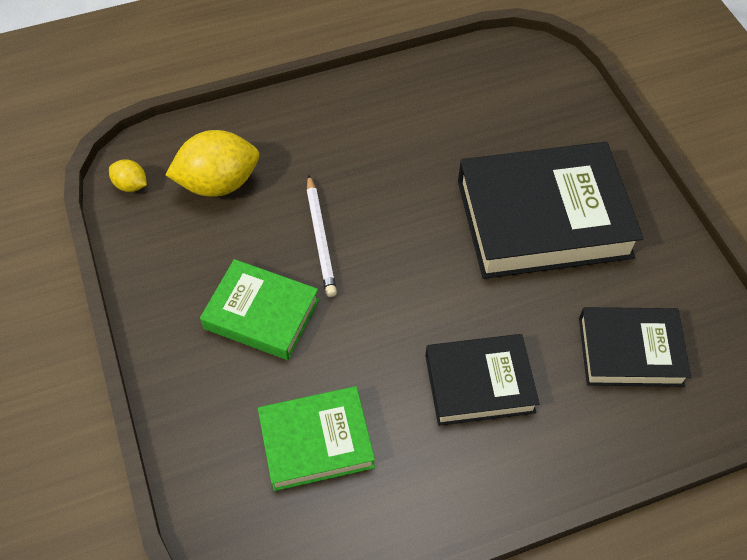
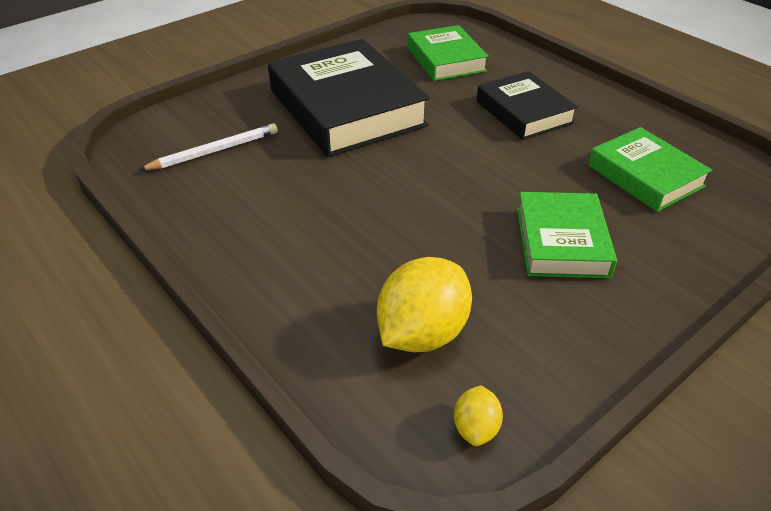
camera: 110 degrees left, 15 degrees down
(218, 183) = (422, 333): yellow lemon -> yellow lemon turned 75 degrees clockwise
(320, 238) = (447, 226): white pencil -> white pencil (214, 151)
(630, 351) = (446, 59): black book -> green book

